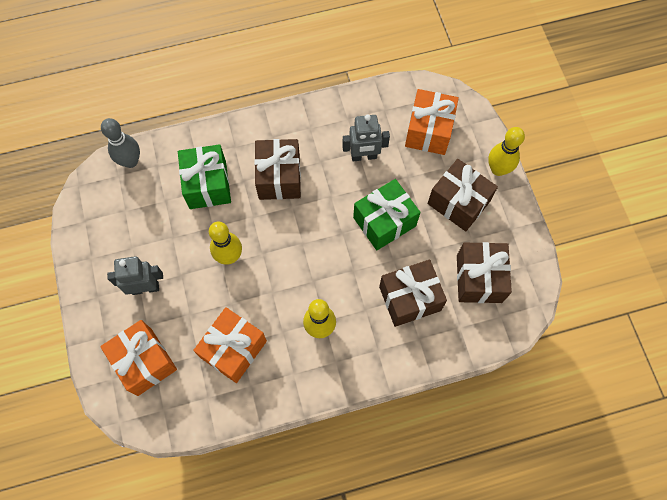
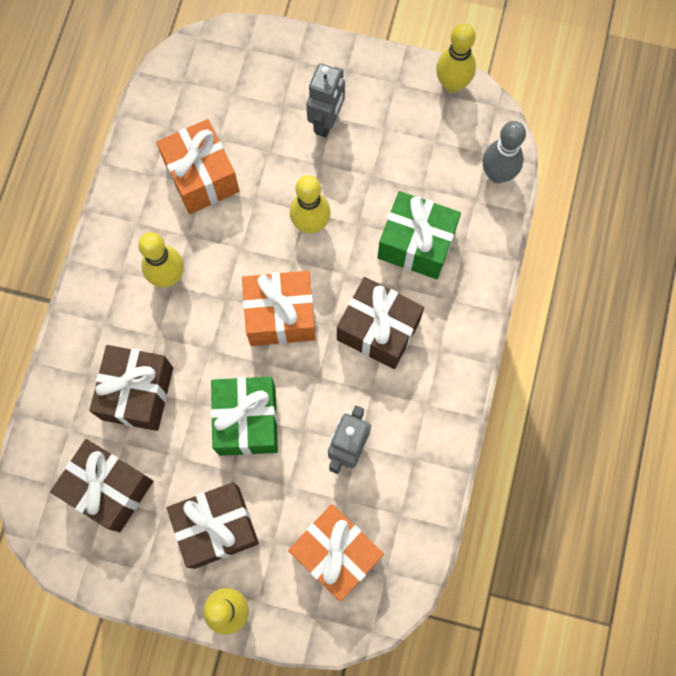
camera: 120 degrees right, 5 degrees up
(74, 221) = (452, 84): none -> yellow bowling pin
(144, 361) = (244, 86): orange gift -> orange gift (280, 315)

